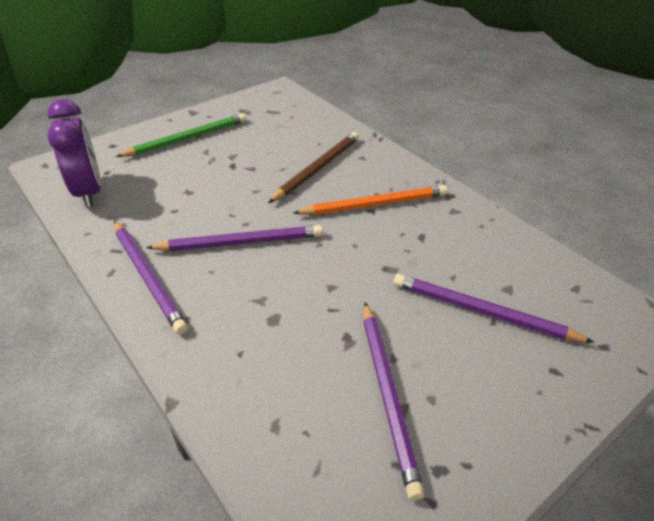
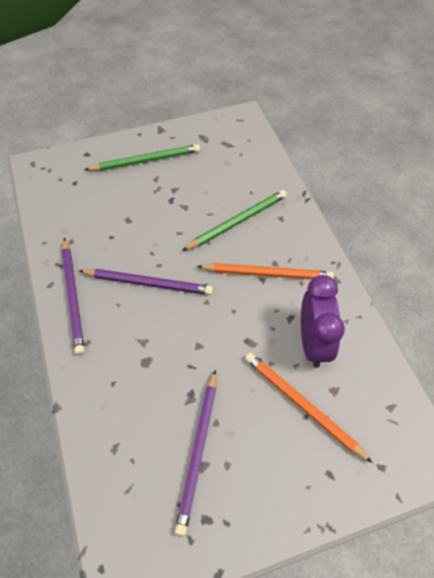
camera: 20 degrees right, 15 degrees up
(89, 192) = (56, 201): purple clock -> purple clock (313, 343)
(317, 169) = (237, 221): brown pencil -> green pencil
(482, 312) = (302, 405): purple pencil -> orange pencil

